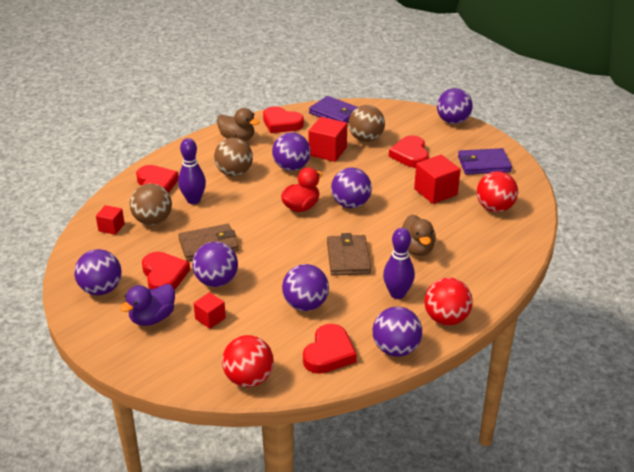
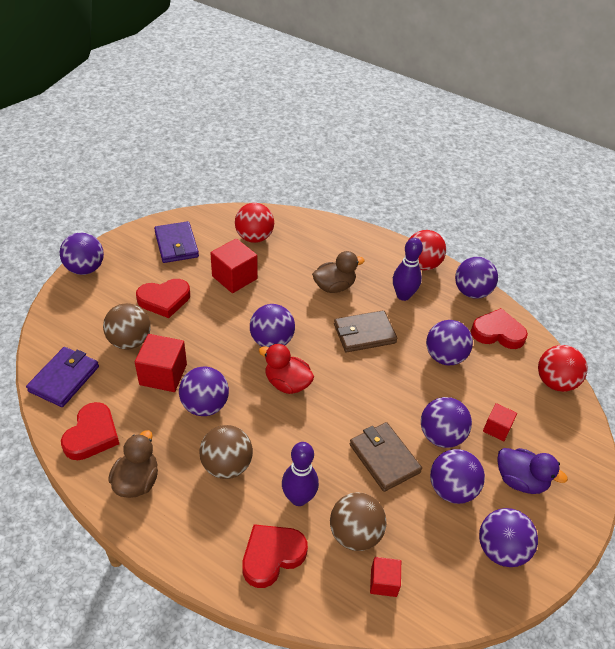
camera: 105 degrees left, 10 degrees up
(164, 275) = (451, 489): red heart -> purple ball

